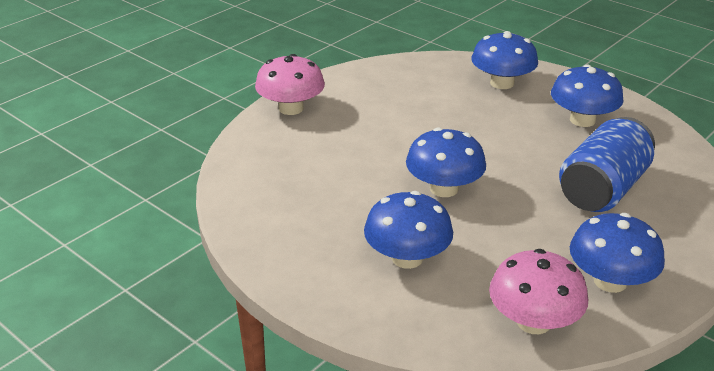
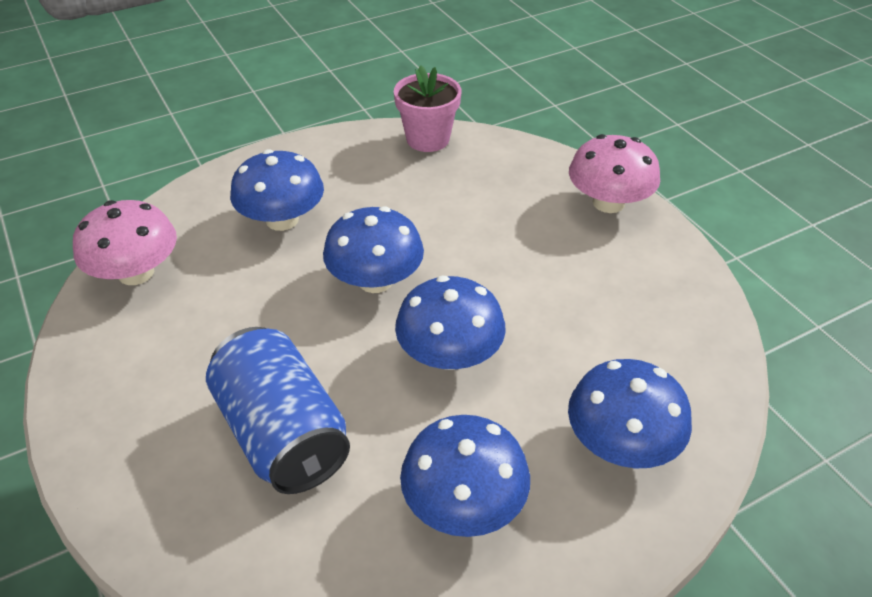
camera: 110 degrees right, 10 degrees up
(241, 206) = (428, 139): none -> pink flower pot
(610, 281) = (133, 355): blue mushroom -> blue mushroom (449, 355)

